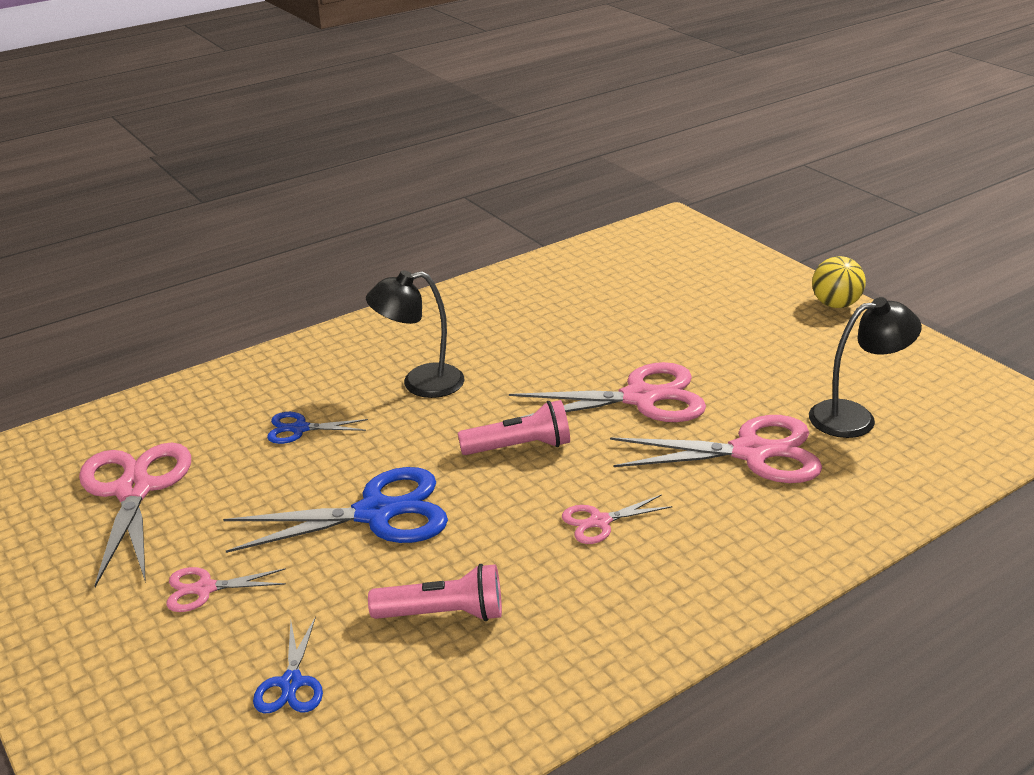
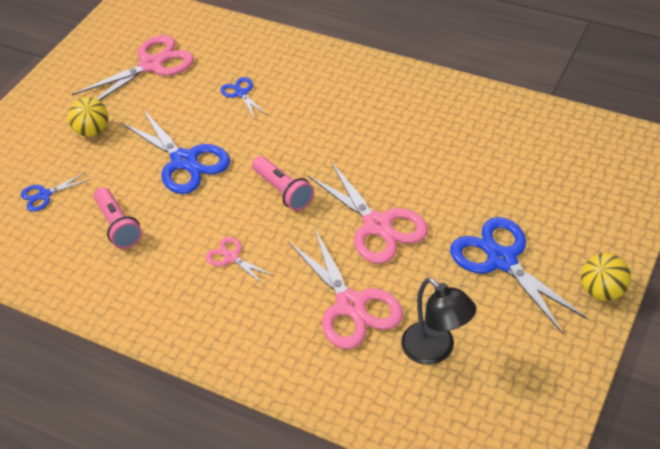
camera: 65 degrees right, 15 degrees up
(205, 589) = (93, 131): pink scissors -> yellow ball
(420, 383) = (320, 118): black lamp -> none
(755, 341) = (502, 260): none -> blue scissors

